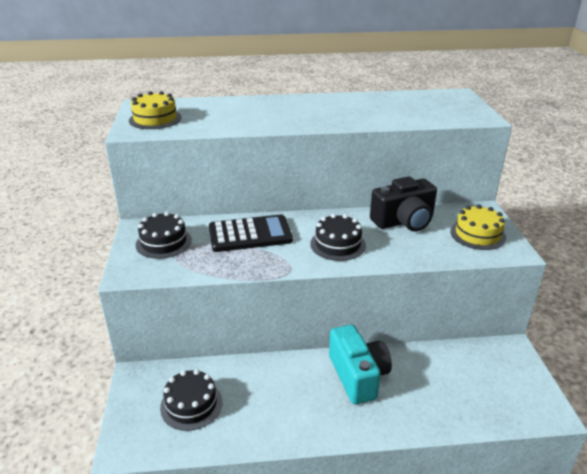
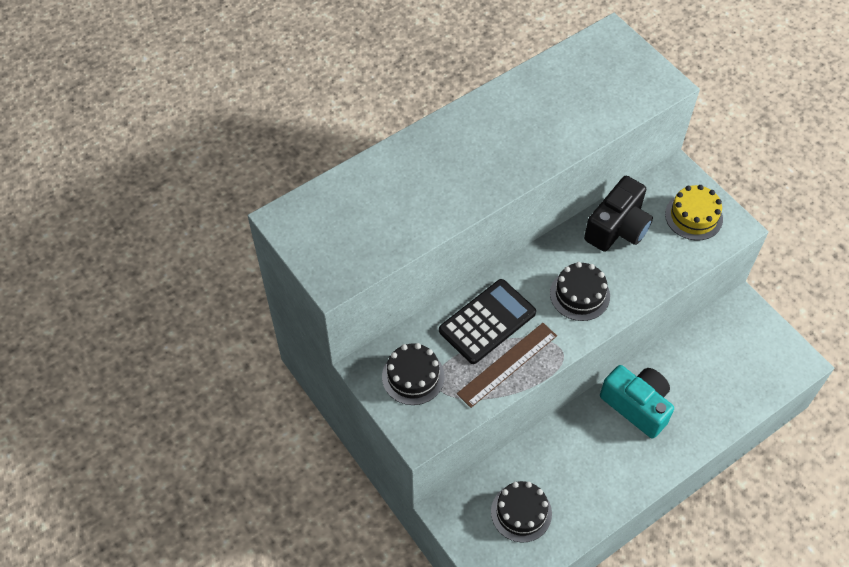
camera: 30 degrees left, 25 degrees up
(155, 119) = (333, 243): yellow cake -> none
(239, 260) = (507, 364): none -> brown ruler

